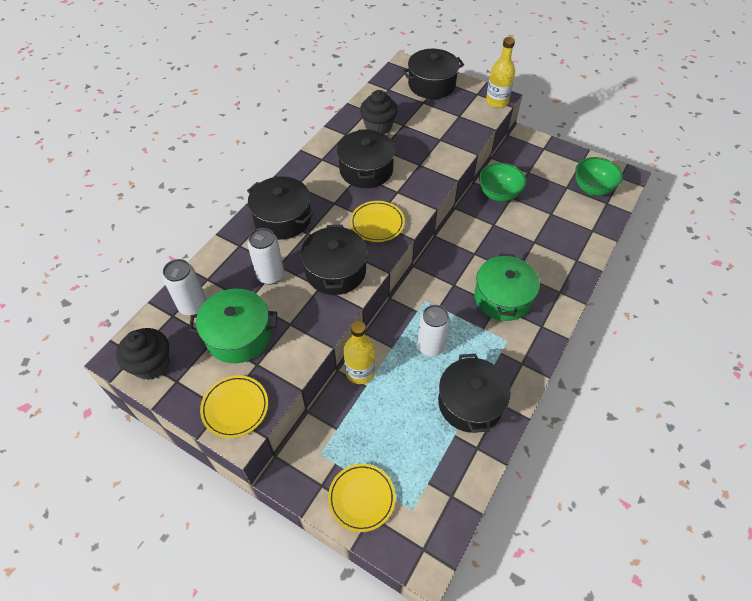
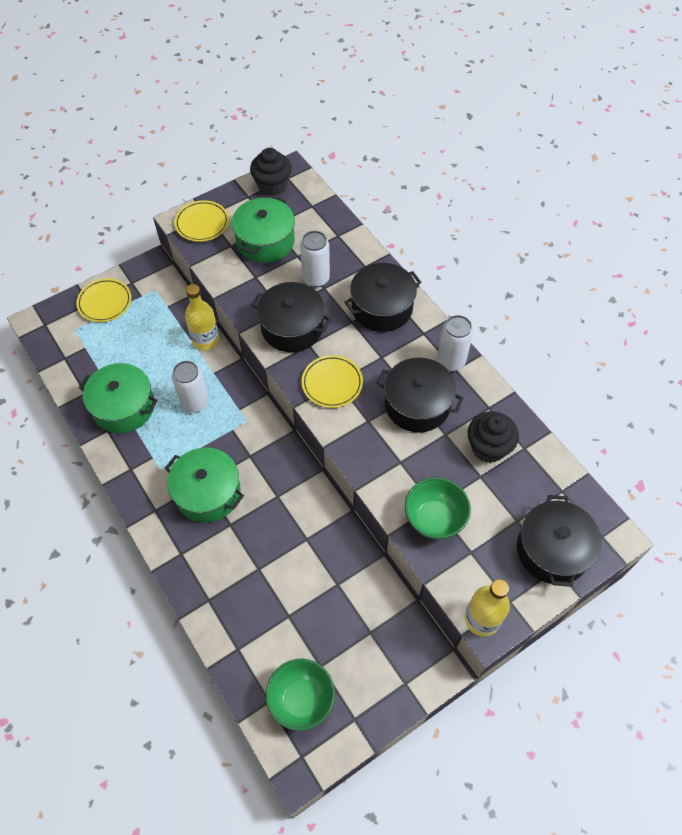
camera: 115 degrees right, 5 degrees up
(193, 306) = (314, 220): white can -> white can (450, 361)
(470, 403) = (124, 407): black pot -> green pot
(498, 194) = (349, 571): green bowl -> green bowl (434, 519)

